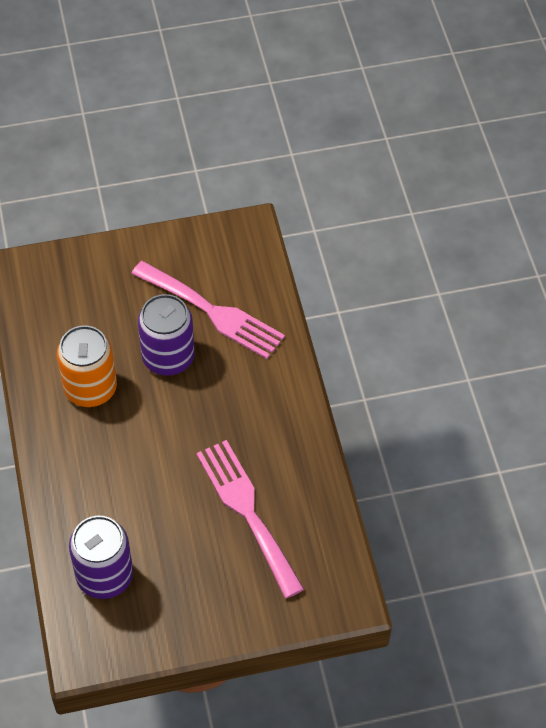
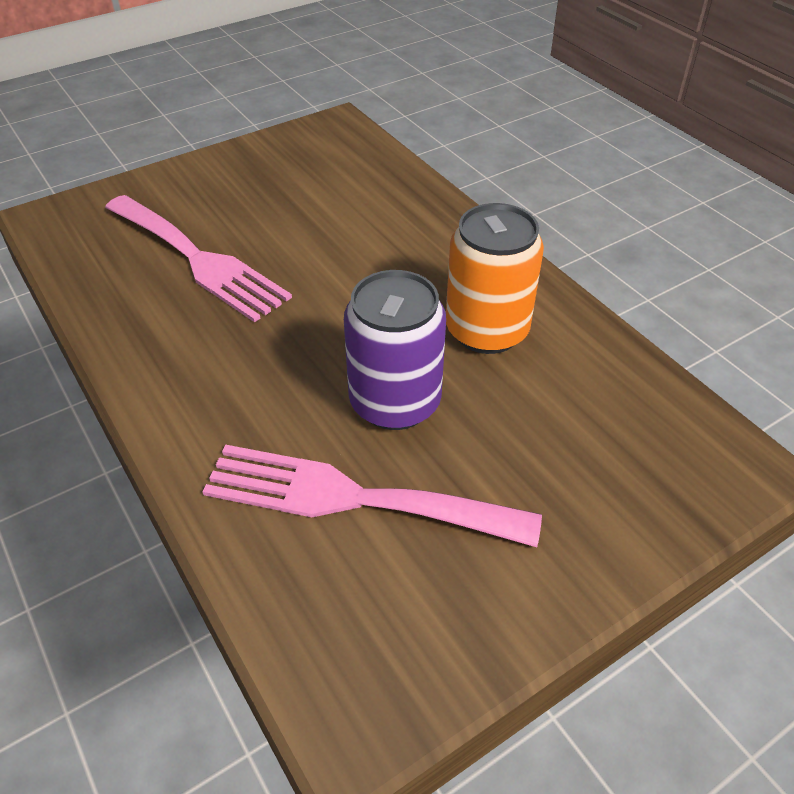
camera: 160 degrees right, 10 degrees down
(105, 576) = (347, 173): purple can -> none

